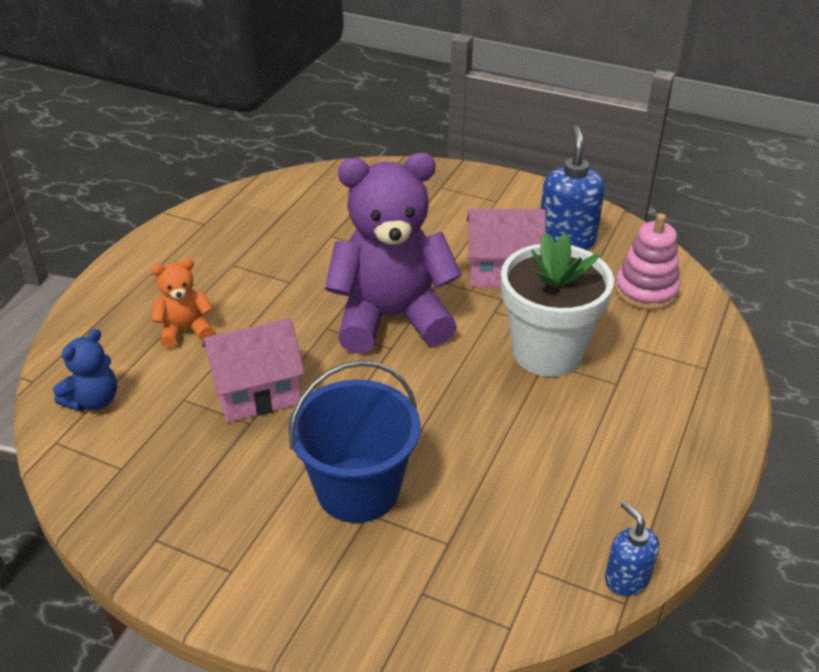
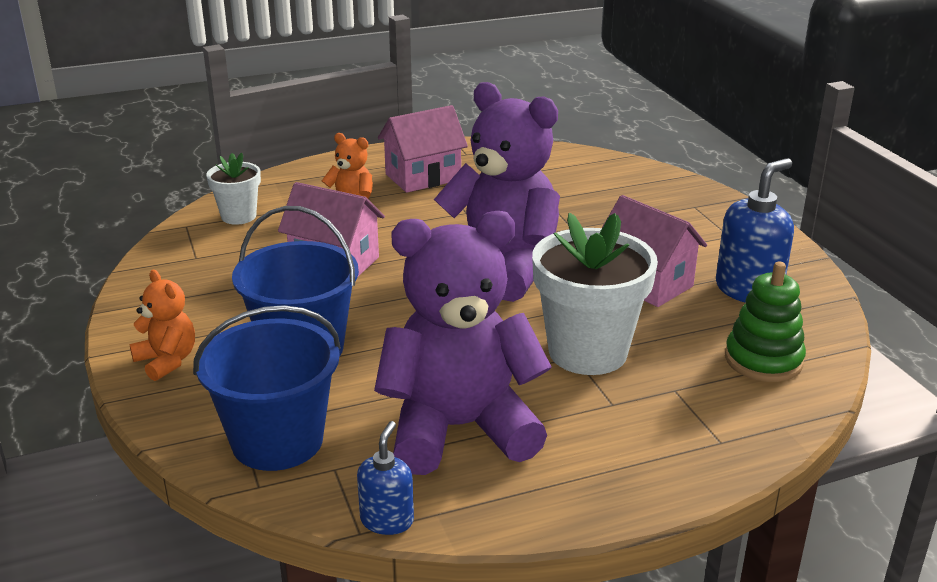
camera: 45 degrees right, 10 degrees down
(94, 400) = (238, 216): blue teddy bear -> white flower pot
(203, 266) = (423, 177): none -> pink house
(266, 584) = (167, 361): none -> orange teddy bear
(464, 581) = (277, 440): none -> blue bucket
(562, 472) = (459, 428): none -> purple teddy bear
(646, 290) = (763, 360): pink stacking toy -> green stacking toy

